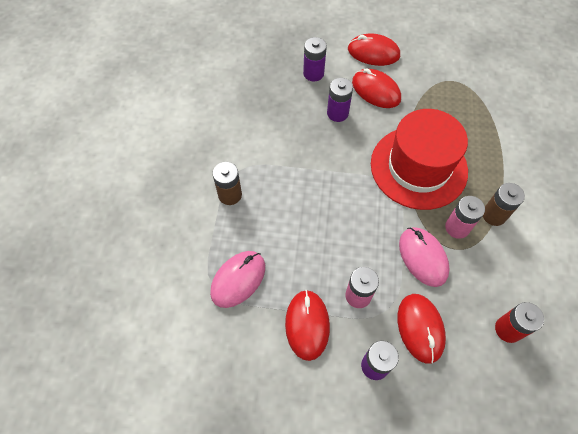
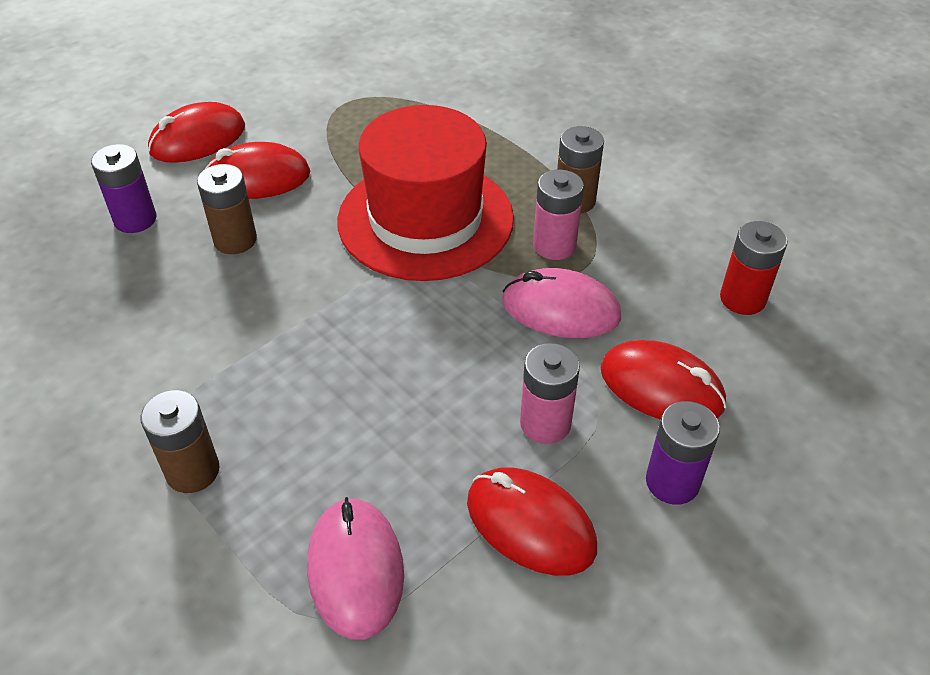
camera: 50 degrees left, 15 degrees down
(337, 113) = (235, 240): purple battery -> brown battery

